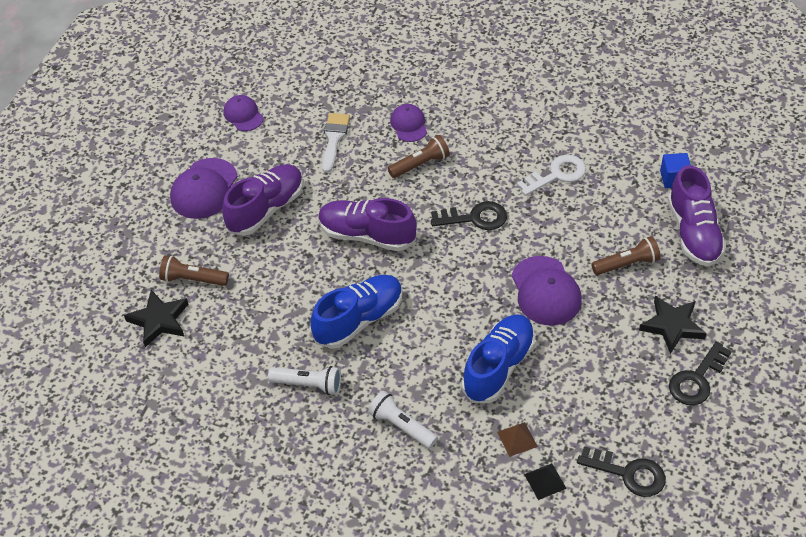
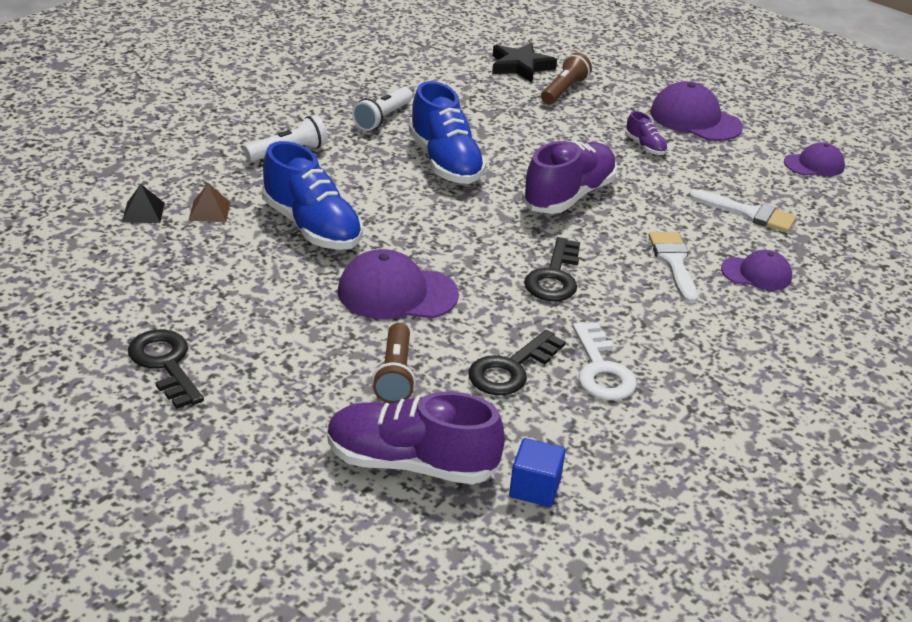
camera: 105 degrees right, 15 degrees down
(266, 209) = (645, 146): purple shoe -> purple shoe, size x0.46
(420, 164) = (674, 262): brown flashlight -> white brush
(629, 473) = (95, 266): black key -> black key (510, 369)
(672, 326) = (262, 376): black star -> none

